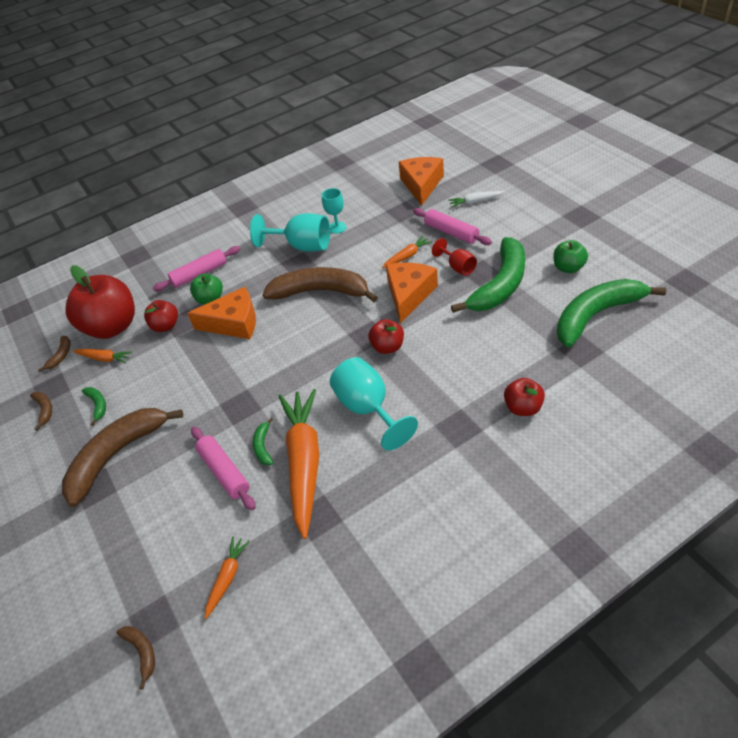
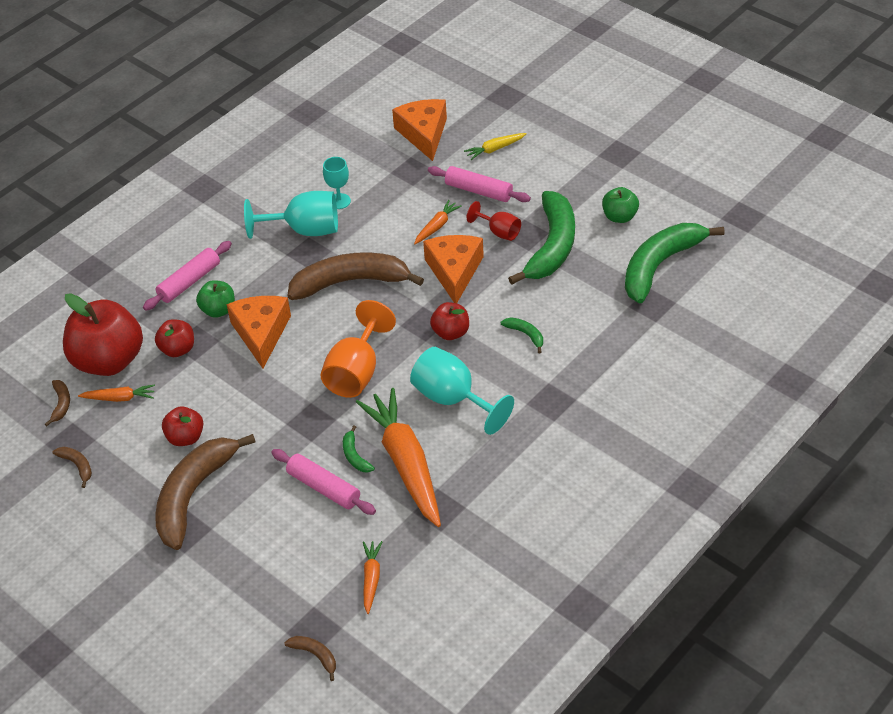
camera: 20 degrees left, 0 degrees up
(98, 405) = (141, 449): green banana -> green banana (526, 335)
(234, 323) = (261, 333): orange cheese -> orange cheese turned 75 degrees counterclockwise
(295, 369) = (356, 372): none -> orange goblet
(475, 202) = (495, 149): white carrot -> yellow carrot
(523, 407) = (609, 371): red apple -> red apple (185, 437)

